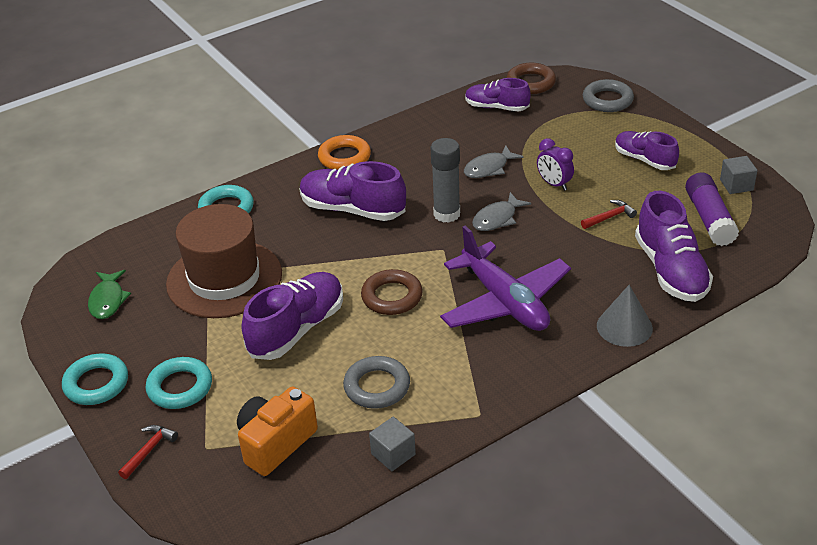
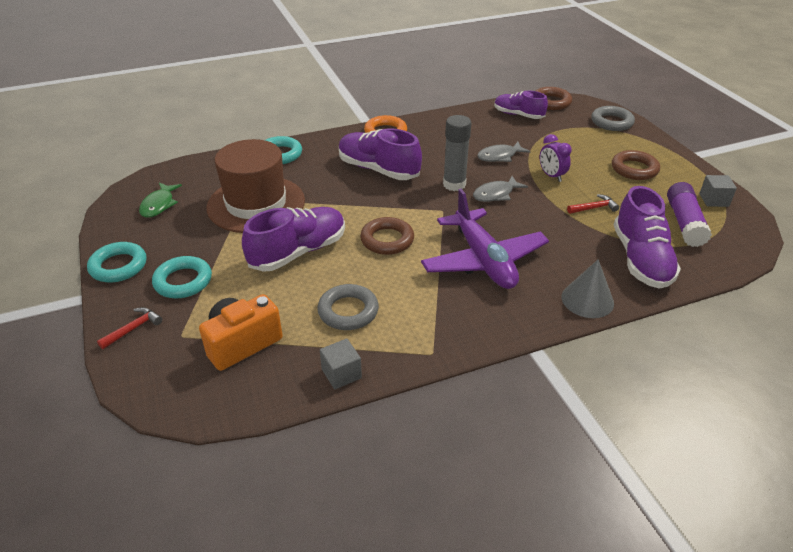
camera: 10 degrees right, 0 degrees up
(644, 160) = (634, 169): purple shoe -> brown ring

